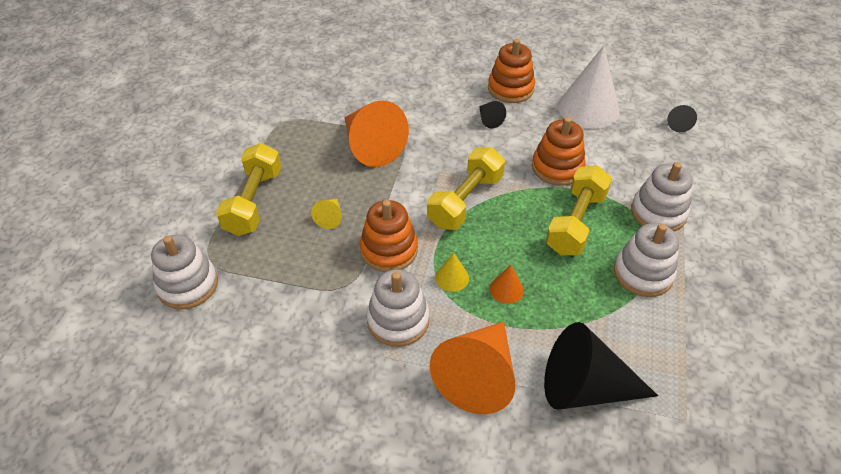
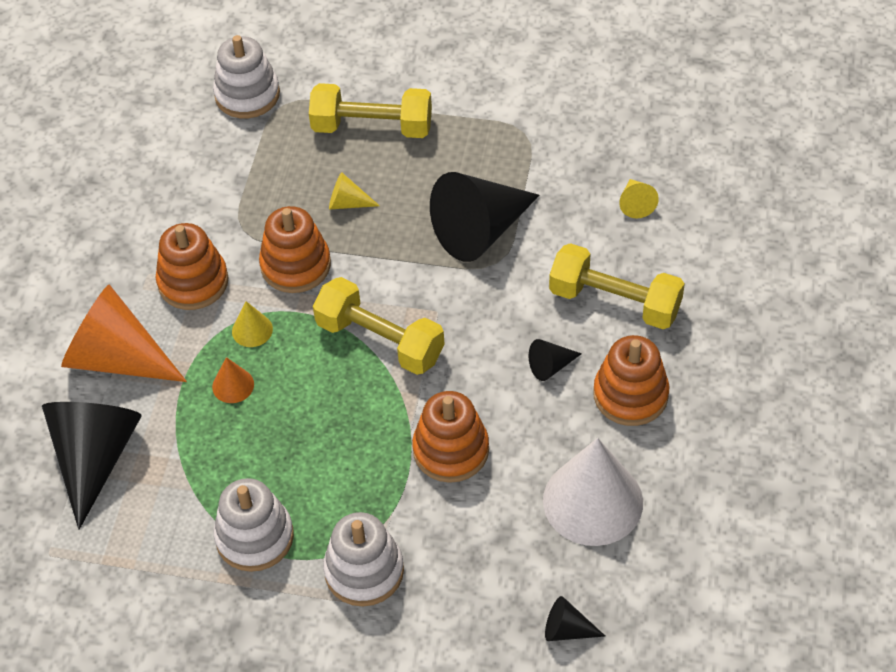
camera: 90 degrees right, 5 degrees up
(361, 76) = (635, 203): none -> yellow cone
(371, 146) = (481, 230): orange cone -> black cone
(398, 320) = (193, 282): white stacking toy -> orange stacking toy
(575, 223) = (343, 466): yellow dumbbell -> yellow dumbbell (615, 301)

